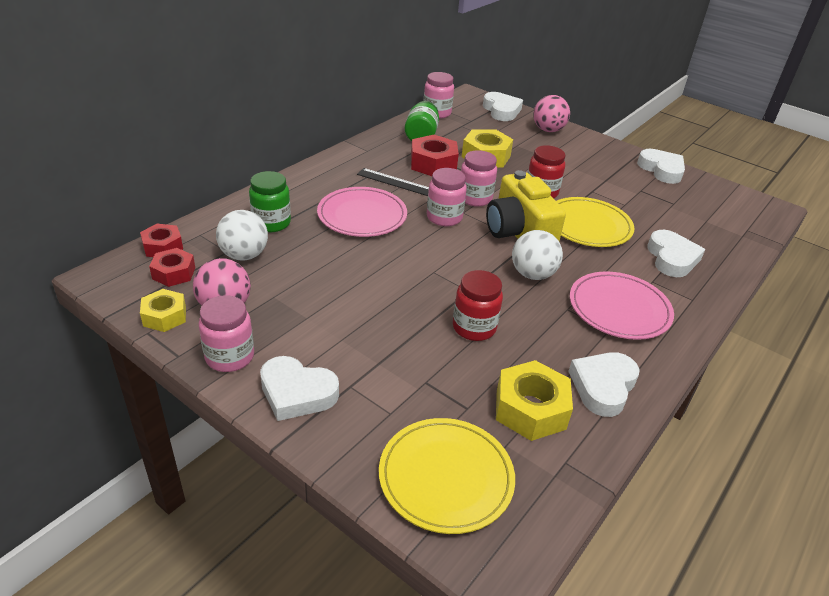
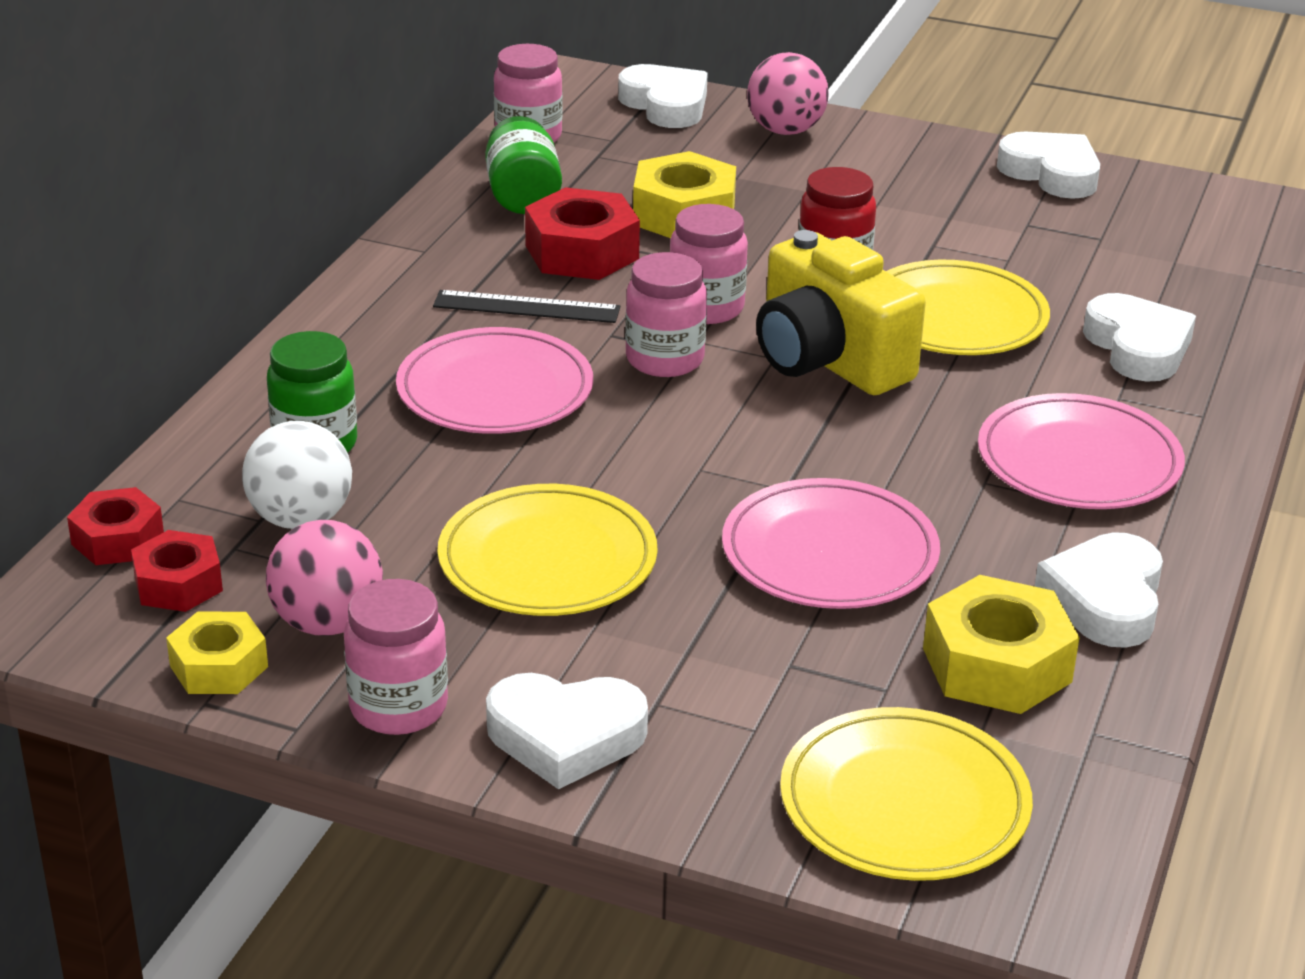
camera: 15 degrees left, 5 degrees down
(340, 299) = (547, 559): none -> yellow plate
(474, 328) = (829, 553): red jar -> pink plate
(532, 274) = (892, 433): white ball -> none

